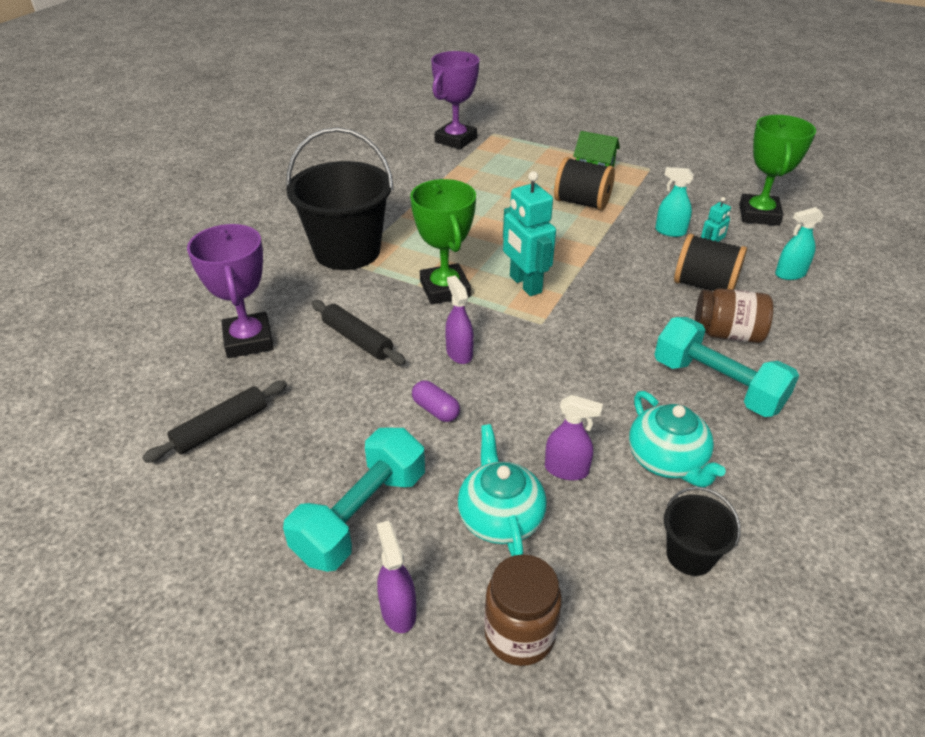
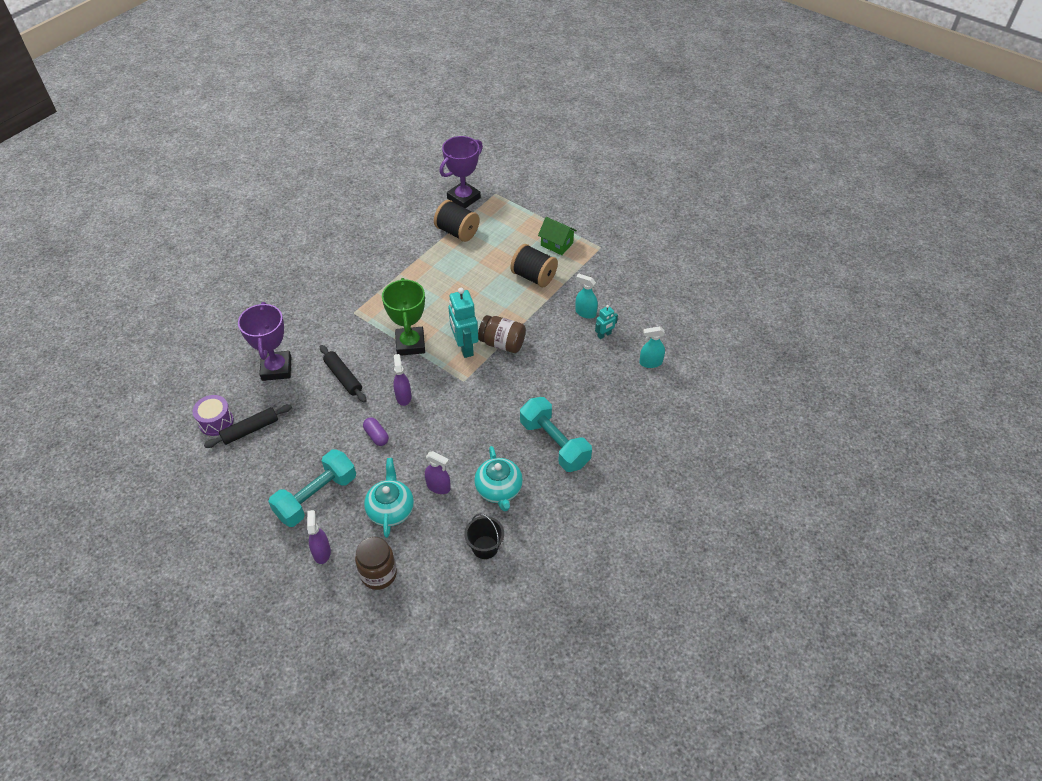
camera: 10 degrees right, 10 degrees up
(159, 423) = (216, 422): none -> purple drum
(347, 251) = (355, 302): black bucket -> none
(704, 285) = (585, 364): black spool -> black spool (457, 232)
(727, 334) = (580, 406): brown jar -> brown jar (502, 343)
(759, 215) = (658, 305): green trophy -> none

